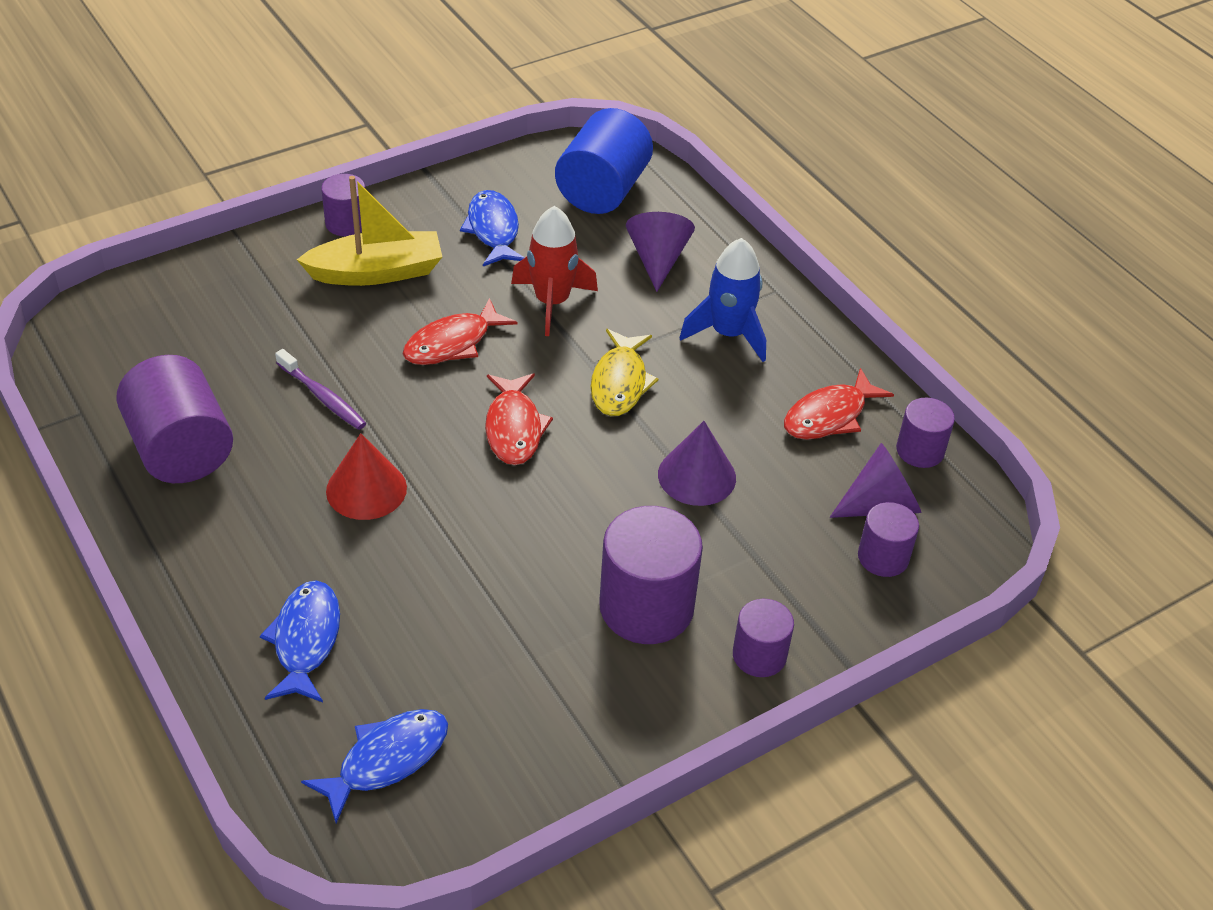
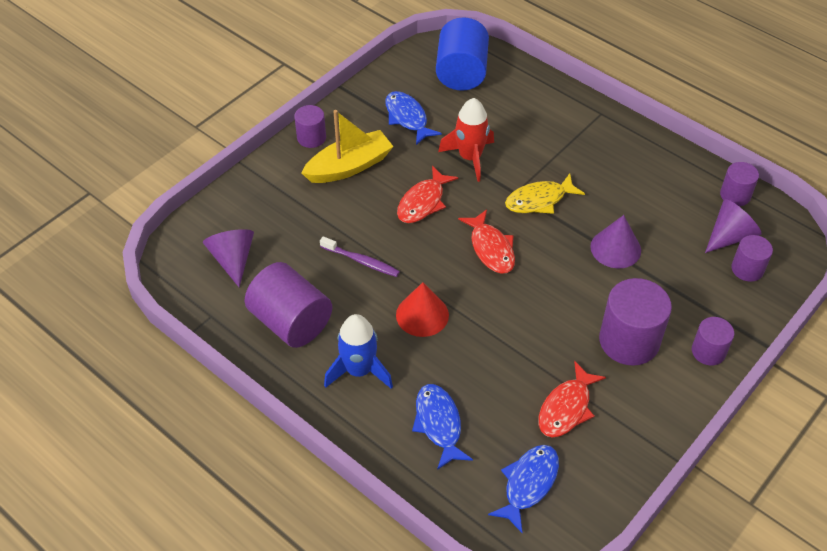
camera: 15 degrees left, 5 degrees up
(620, 383) = (539, 200): yellow fish -> yellow fish turned 75 degrees clockwise
(657, 259) = (519, 111): purple cone -> purple cone (233, 259)
(728, 334) = (587, 150): blue rocket -> blue rocket (359, 370)
(829, 416) = (673, 187): red fish -> red fish (566, 408)

